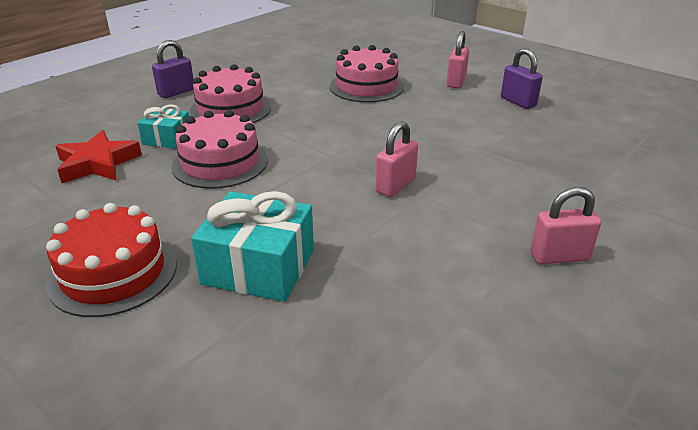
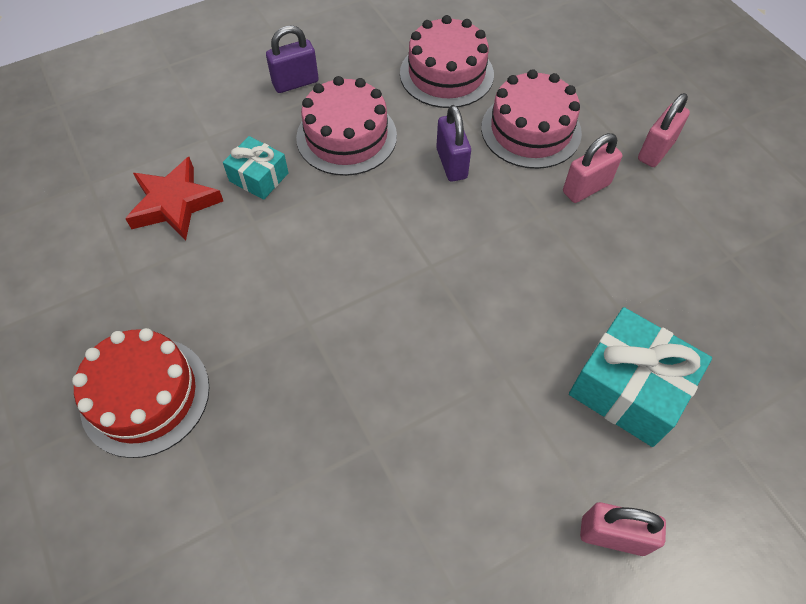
camera: 20 degrees right, 25 degrees up
(220, 163) = (301, 242): pink cake -> pink cake (446, 74)
(258, 267) = (284, 435): turquoise gift -> turquoise gift (628, 388)
(395, 185) = (482, 346): pink padlock -> pink padlock (586, 188)
(518, 102) = (719, 220): purple padlock -> purple padlock (451, 163)

